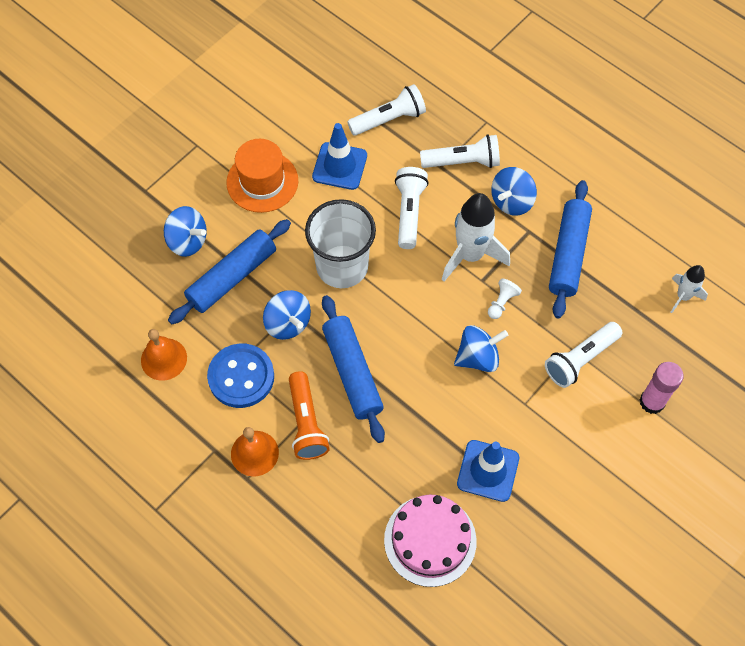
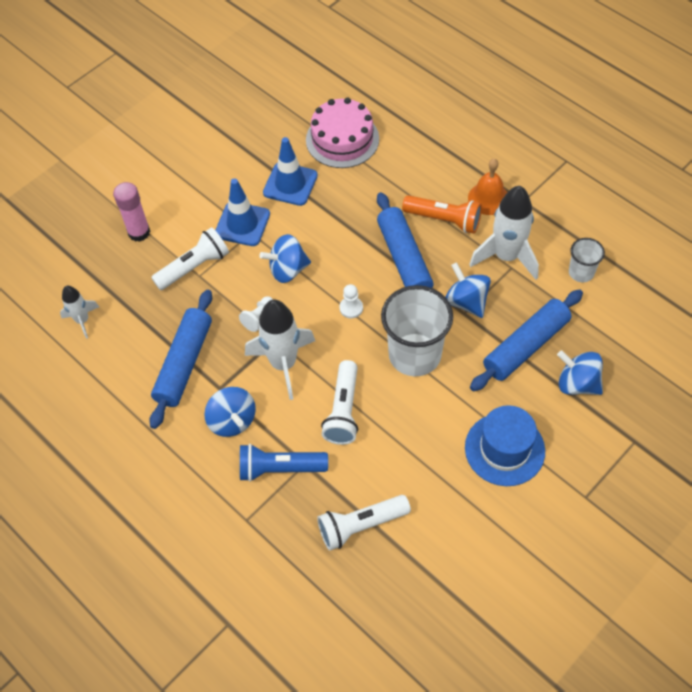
camera: 175 degrees left, 5 degrees down
(164, 359) = (581, 272): orange bell -> white cup
(241, 377) = (506, 256): blue button -> white rocket
(262, 182) = (504, 449): orange hat -> blue hat
(306, 423) = (444, 220): orange flashlight -> orange flashlight turned 120 degrees clockwise
(339, 166) = (418, 466): blue traffic cone -> blue traffic cone (242, 224)
(407, 314) = (351, 308): none -> white pawn
(463, 161) = (279, 469): white flashlight -> blue flashlight
(511, 201) = (232, 421): blue spinning top -> blue spinning top turned 105 degrees clockwise

